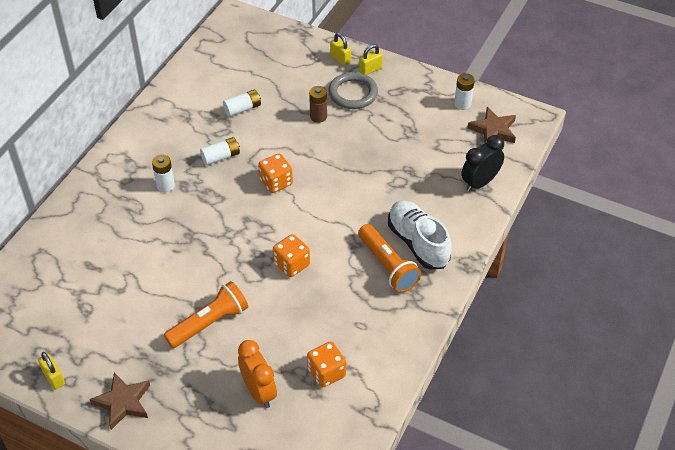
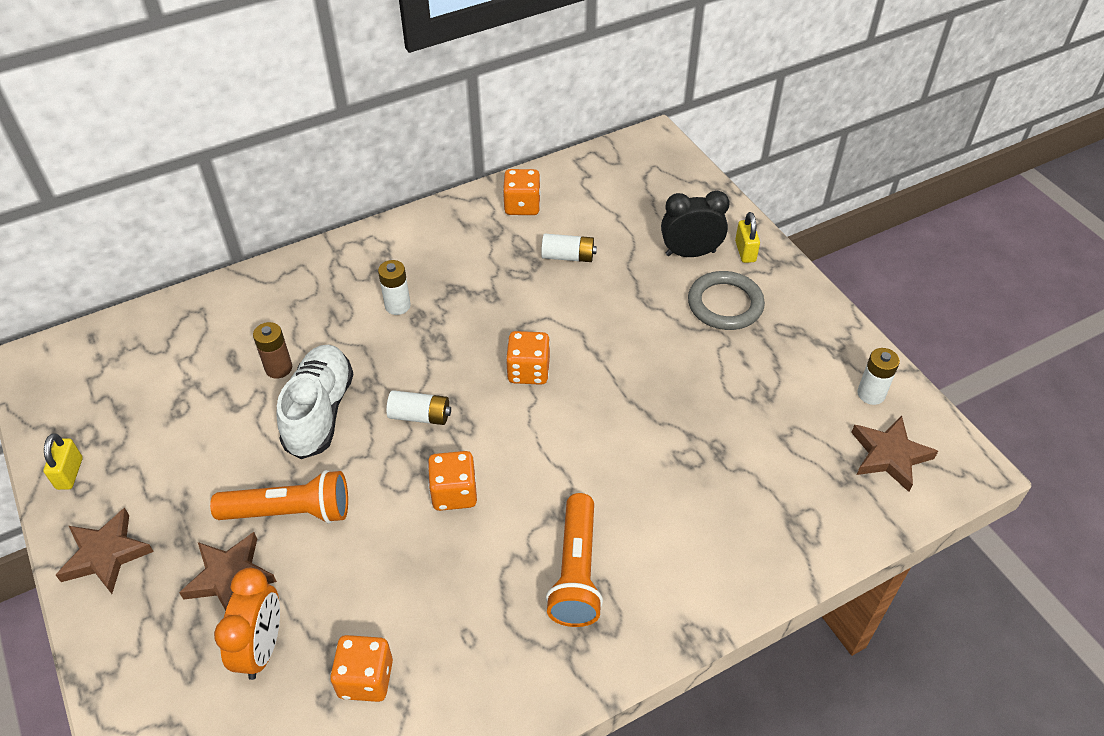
camera: 35 degrees right, 0 degrees up
(188, 92) = (522, 206): none -> orange dice
(207, 371) = (230, 577): none -> brown star
(220, 157) = (491, 303): white battery -> white battery (420, 416)
(318, 116) = (654, 312): brown battery -> brown battery (278, 368)
(370, 69) = (774, 284): yellow padlock -> none
(418, 243) = (645, 563): white shoe -> white shoe (320, 412)
(480, 183) = (808, 524): black clock -> black clock (690, 253)

